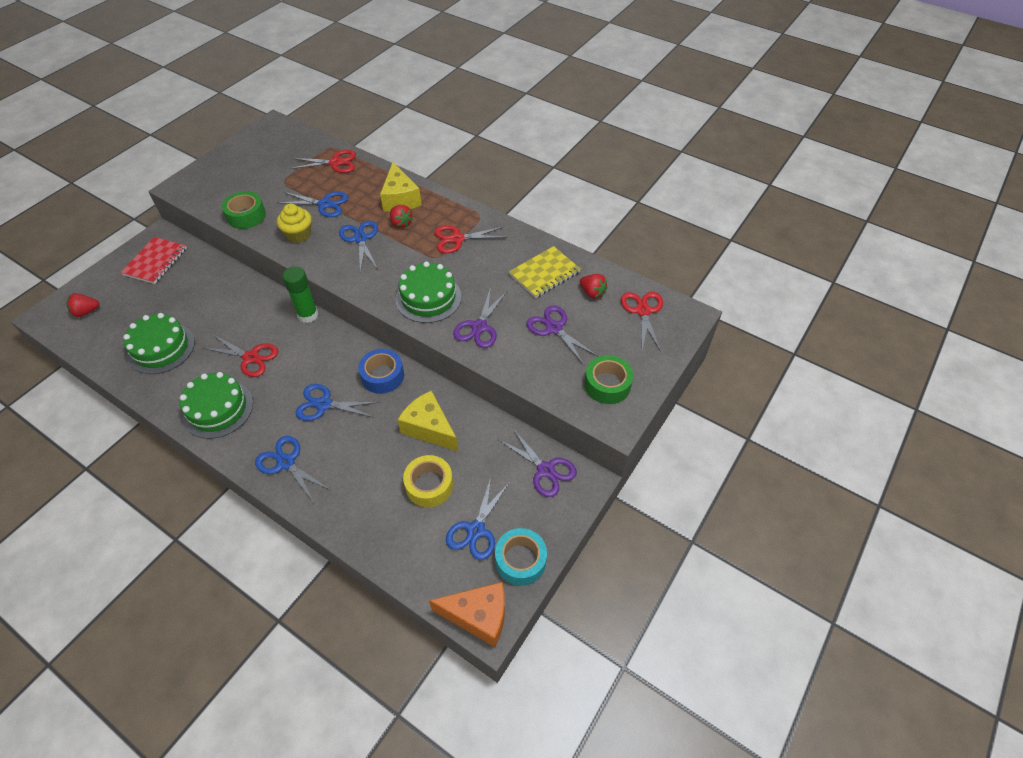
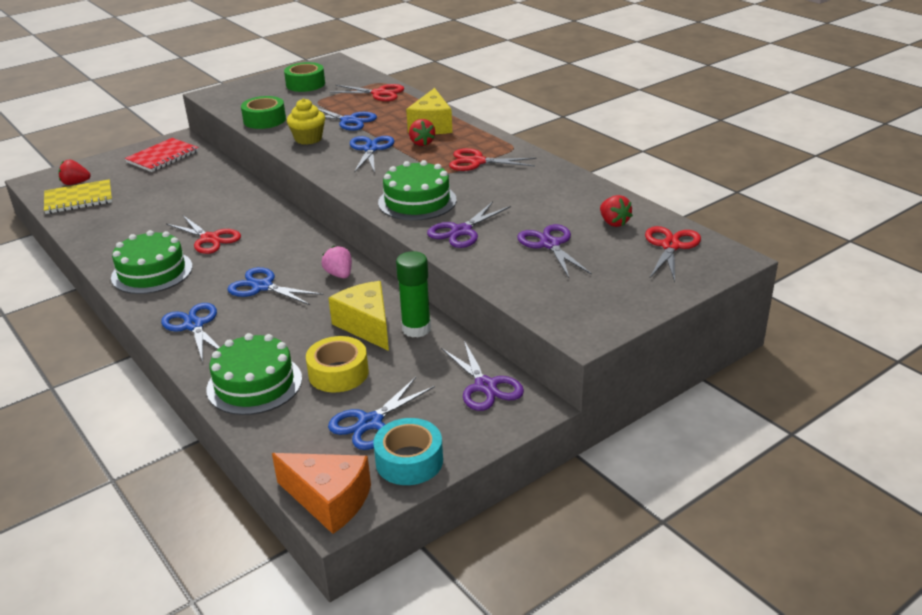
camera: 20 degrees right, 20 degrees down
(161, 348) = (127, 219): green cake -> green cake (254, 384)
(308, 315) = (288, 216): green glue stick -> green glue stick (416, 329)
(382, 376) = (339, 274): blue tape -> pink strawberry
(544, 273) = (563, 200): yellow notebook -> yellow notebook (79, 199)
(607, 385) = (590, 300): green tape -> green tape (305, 84)

